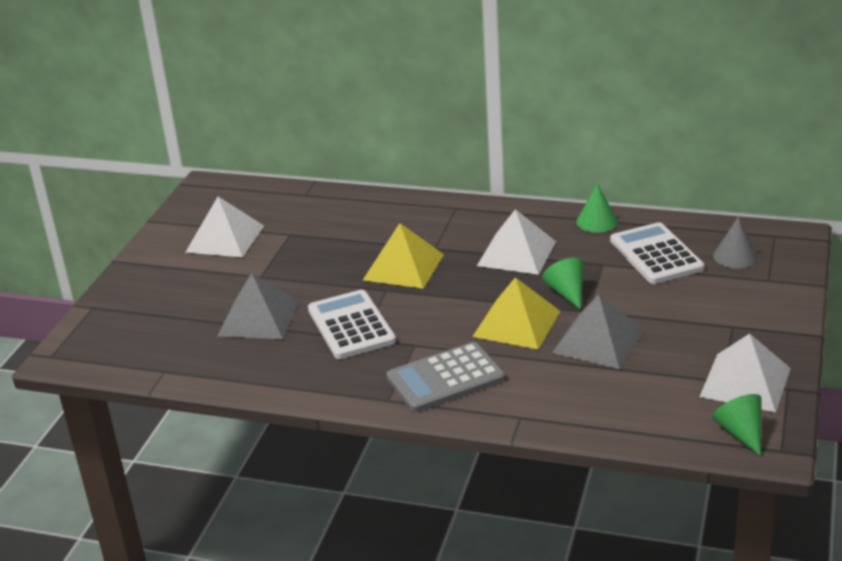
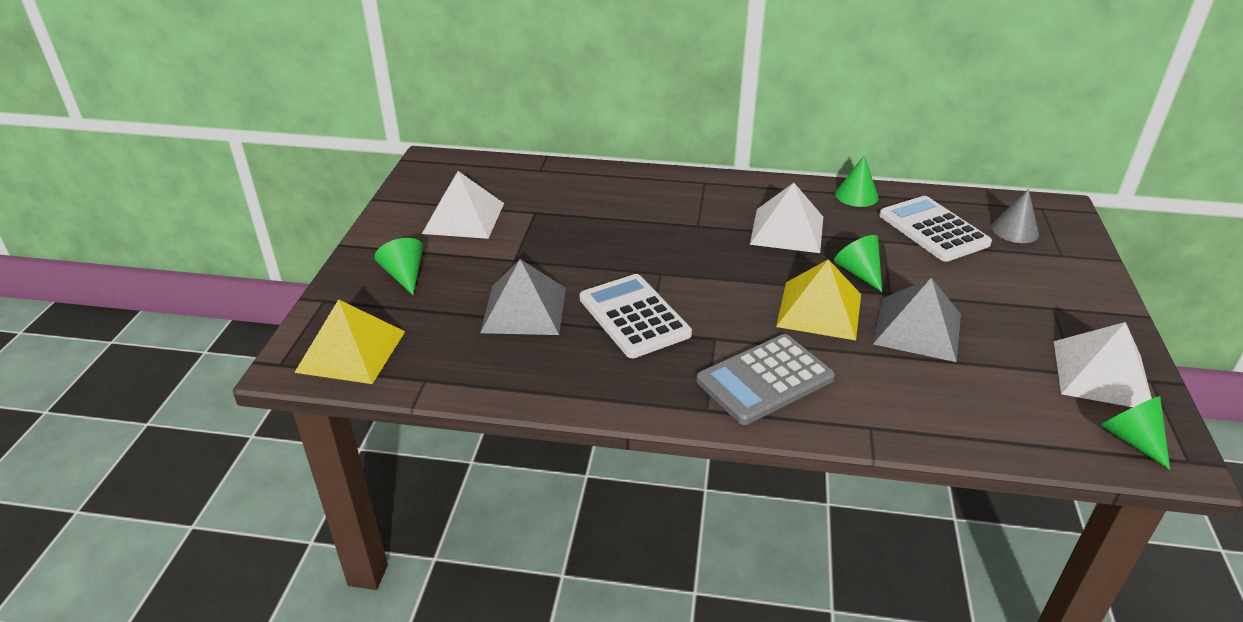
camera: 10 degrees left, 5 degrees up
(163, 288) = (404, 275): none -> green cone
(403, 267) = (670, 247): yellow pyramid -> yellow pyramid (351, 351)

